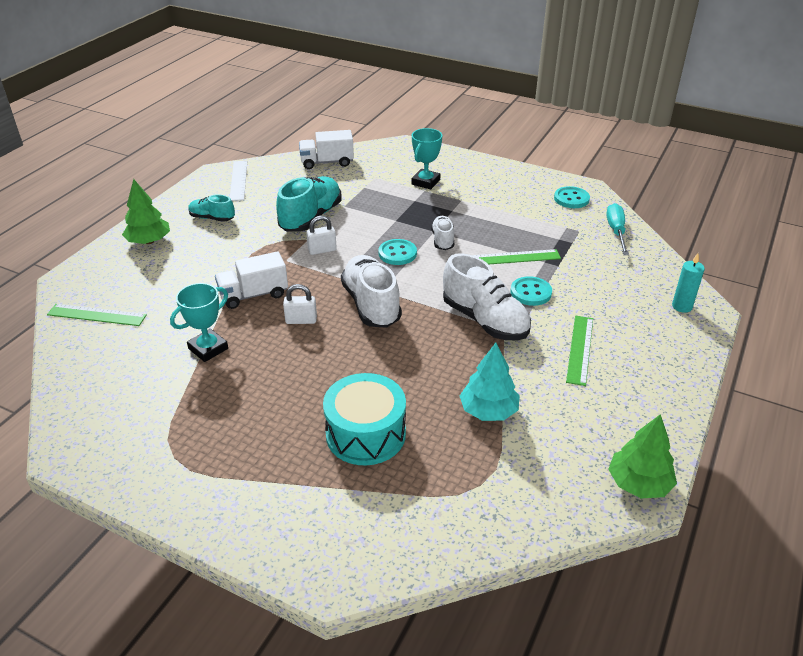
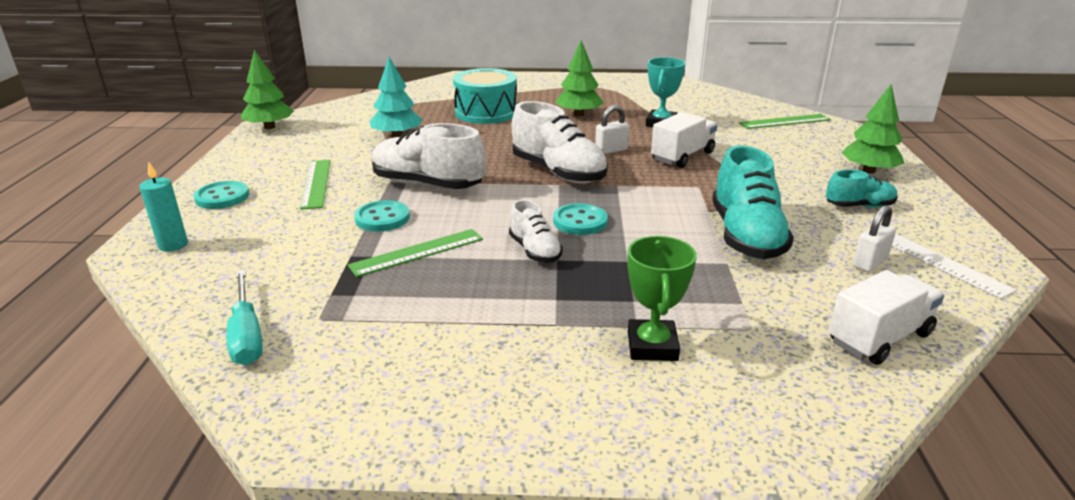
camera: 155 degrees right, 10 degrees down
(268, 393) = (579, 114): none -> green tree
(322, 250) = (674, 204): white padlock -> white padlock (869, 263)
(425, 182) = (652, 346): turquoise trophy -> green trophy
(571, 199) = (337, 389): turquoise button -> turquoise button (222, 197)

